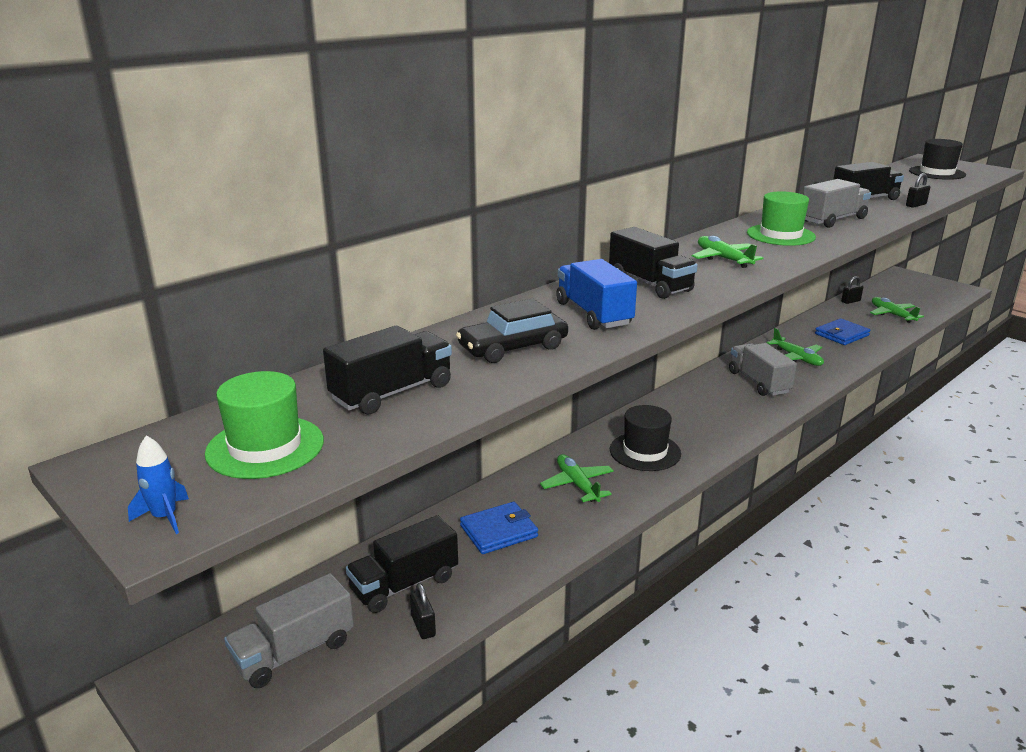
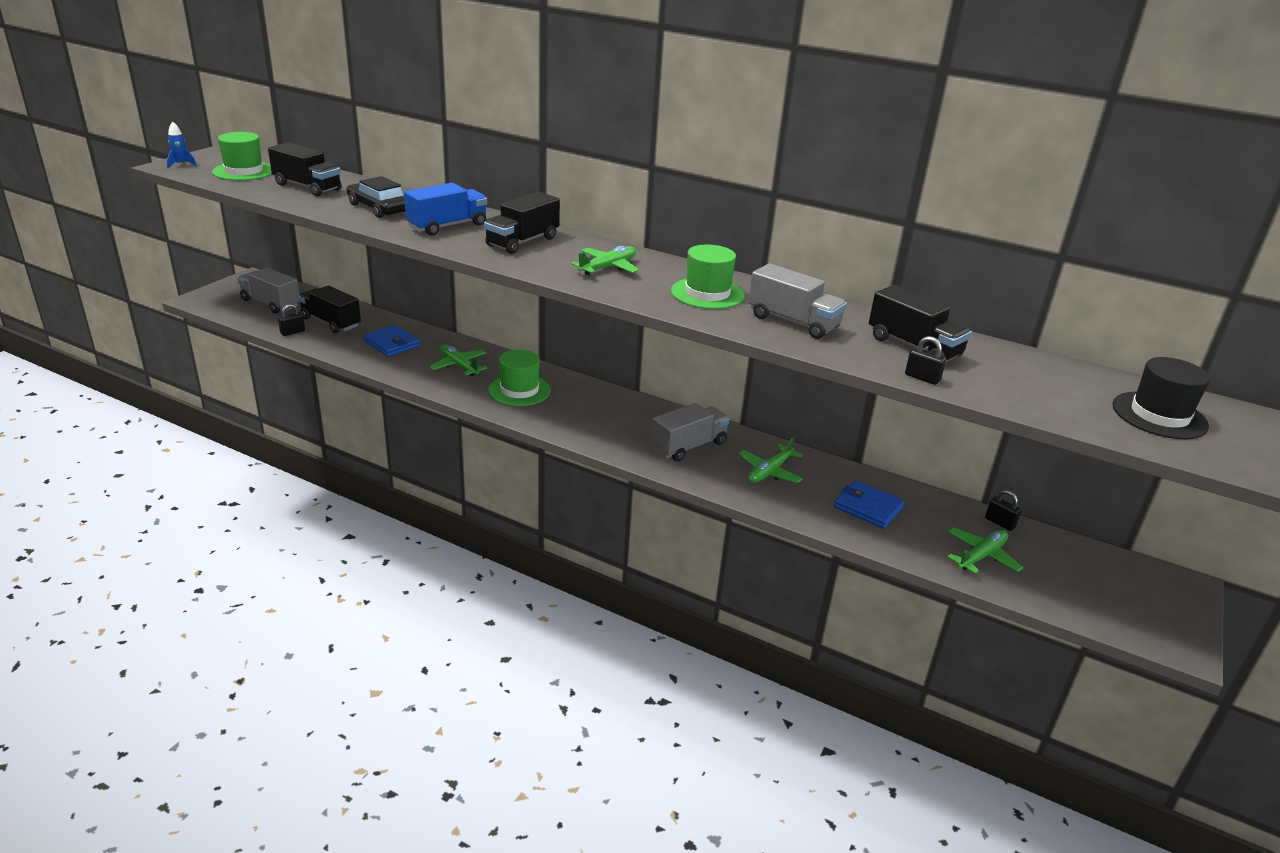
camera: 70 degrees right, 5 degrees up
(577, 485) = (459, 366): green plane -> green plane turned 90 degrees counterclockwise
(645, 452) = (519, 390): black hat -> green hat

